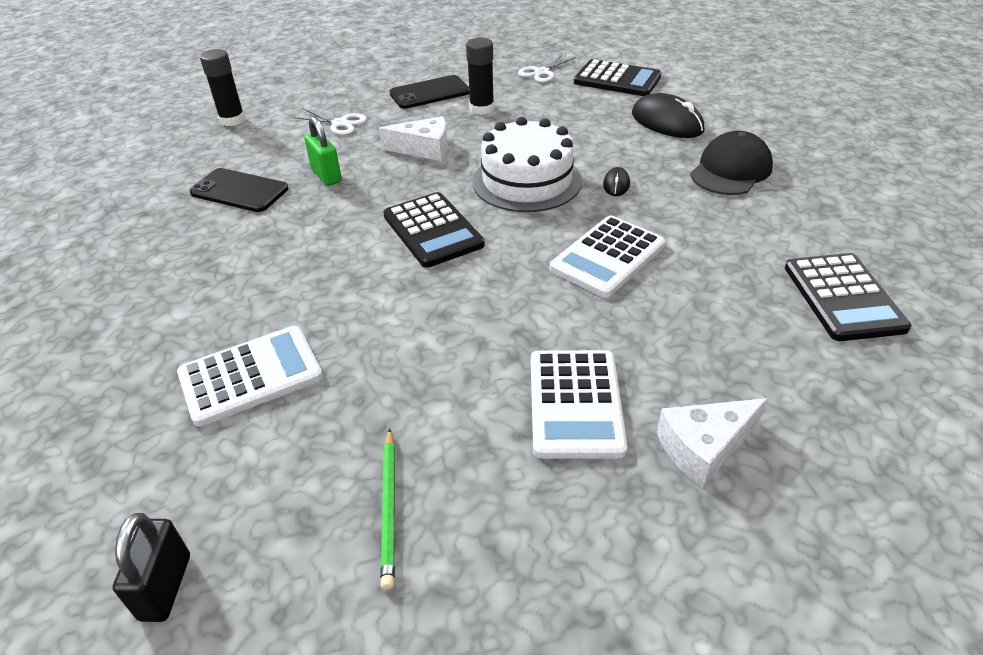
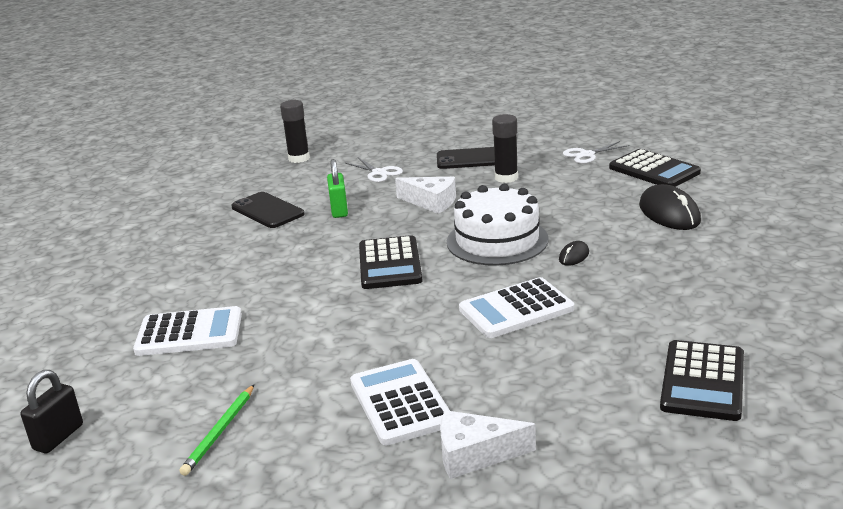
camera: 25 degrees right, 15 degrees down
(575, 403) = (400, 403): white calculator -> white calculator turned 135 degrees clockwise
(731, 170) = (694, 263): black cap -> none

